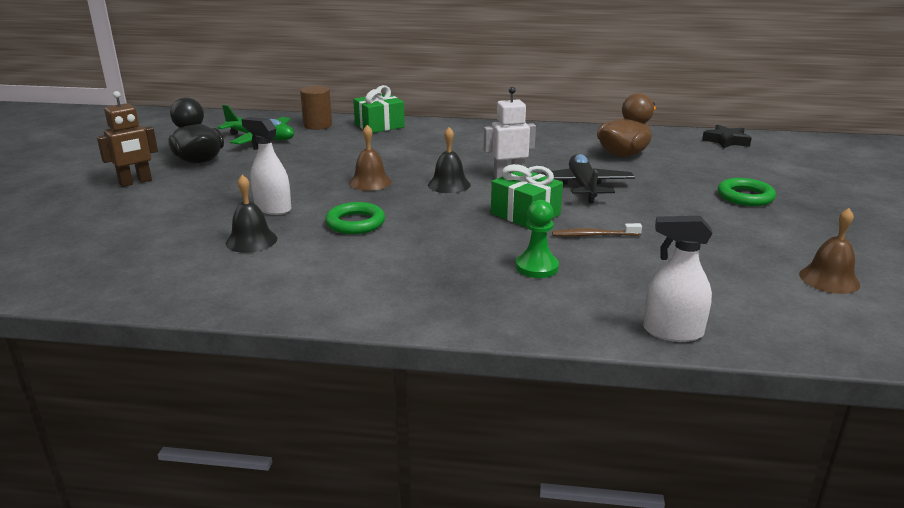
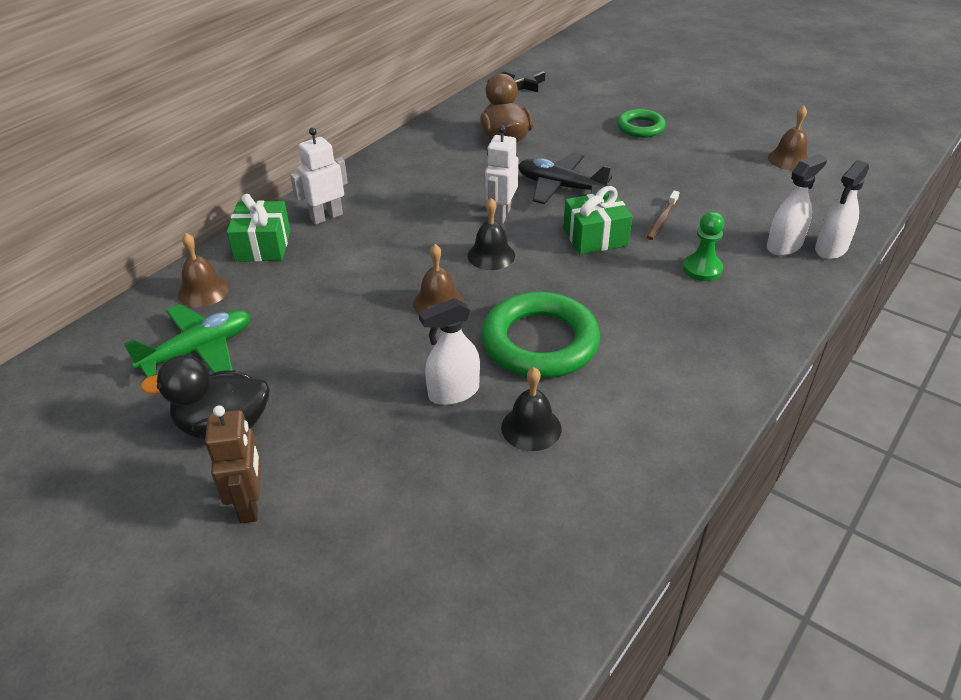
camera: 60 degrees left, 15 degrees up
(318, 125) = (203, 291): brown cylinder -> brown bell
(355, 223) = (540, 342): green ring -> green ring, size x1.76
(432, 131) = (326, 217): none -> white robot
(638, 303) = (784, 246): none -> white spray bottle

